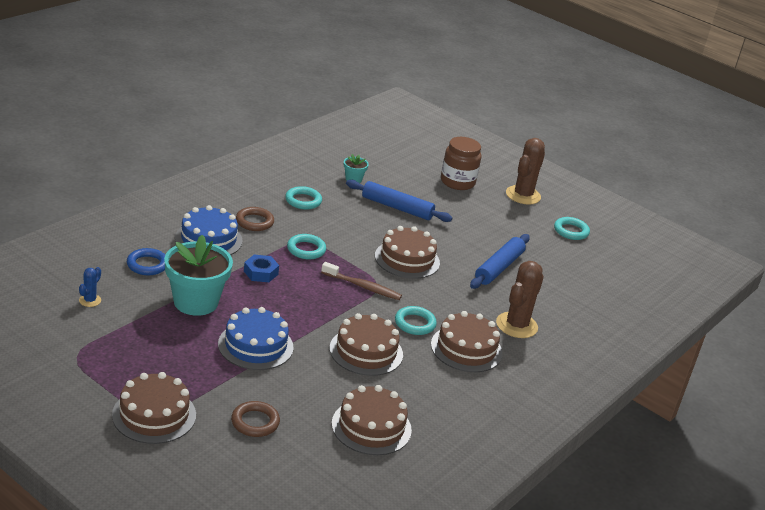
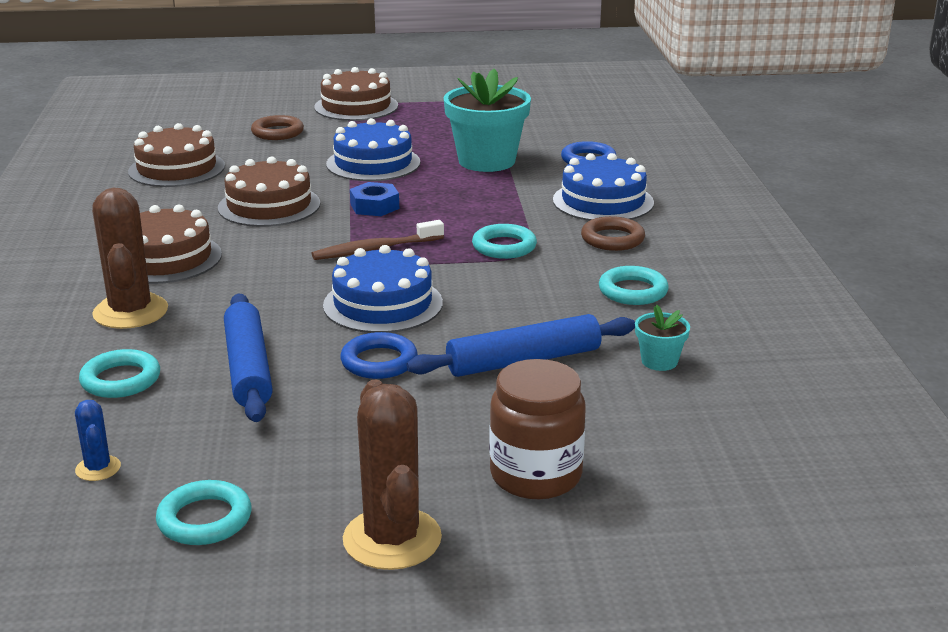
camera: 140 degrees right, 5 degrees down
(90, 300) = (557, 124): blue cactus -> blue cactus (98, 468)
(260, 273) = (493, 205): blue nut -> blue nut (374, 206)
(407, 259) = (383, 304): brown cake -> blue cake
(415, 323) = (259, 249): turquoise ring -> turquoise ring (121, 380)
(447, 239) = (379, 362): none -> blue ring

